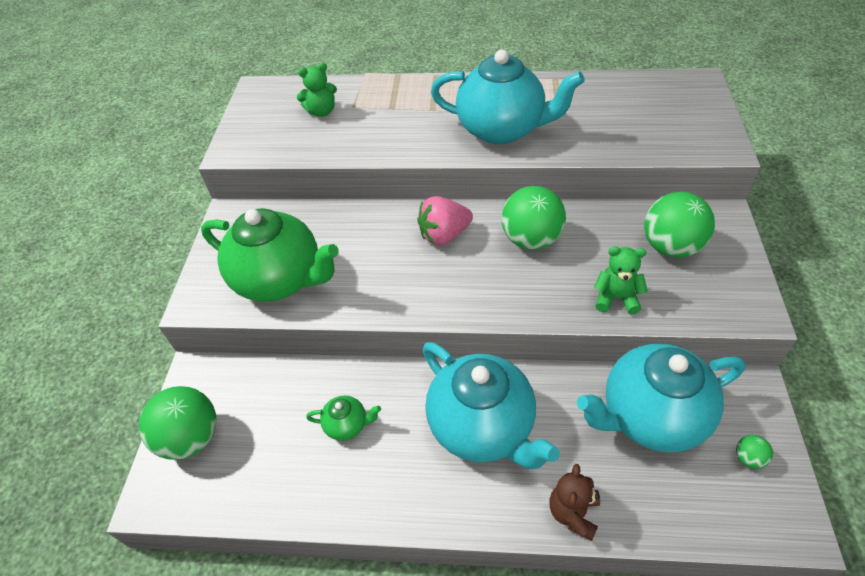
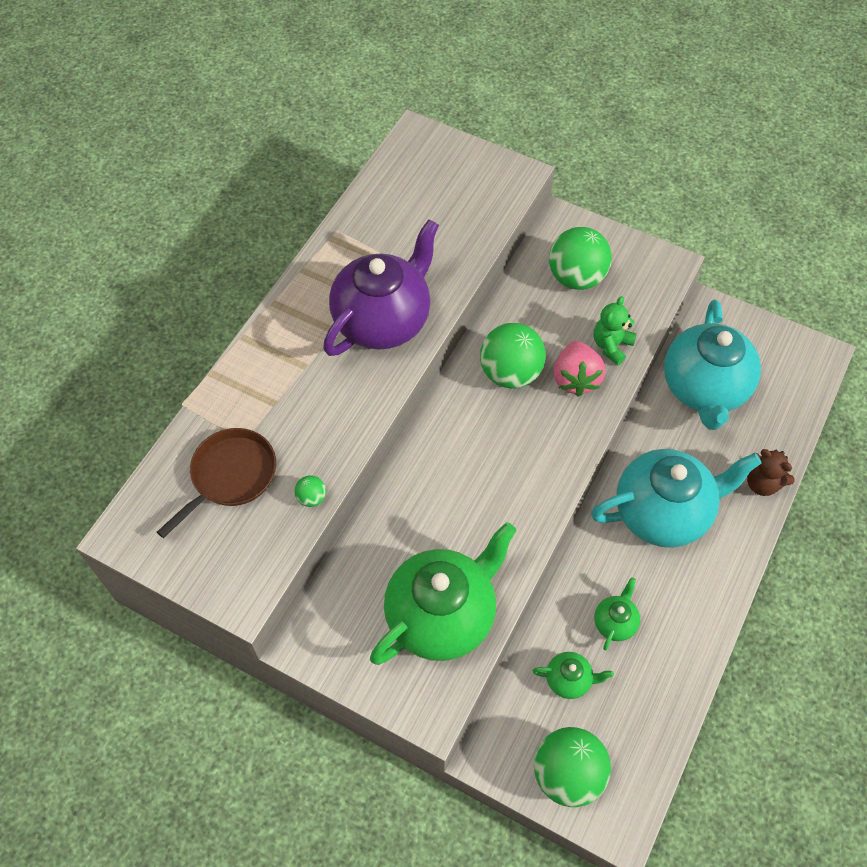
camera: 70 degrees left, 10 degrees up
(278, 408) = (569, 680): none -> green teapot
(322, 112) = (230, 476): green teddy bear -> brown pan
(444, 235) = (463, 441): pink strawberry -> pink strawberry (575, 379)
(502, 129) = (383, 320): turquoise teapot -> purple teapot
(748, 458) = (762, 349): green ball -> green ball (311, 497)

